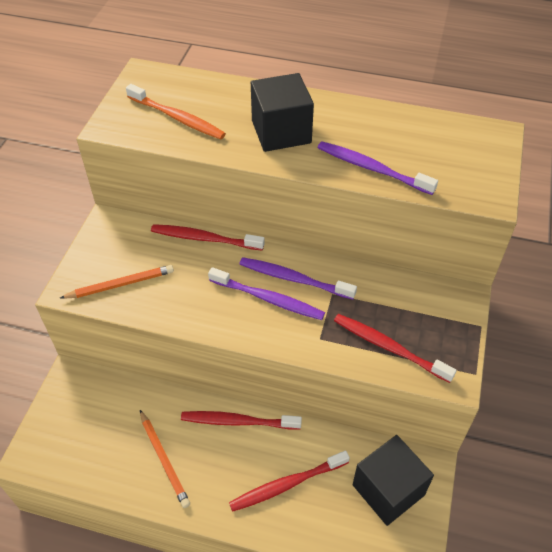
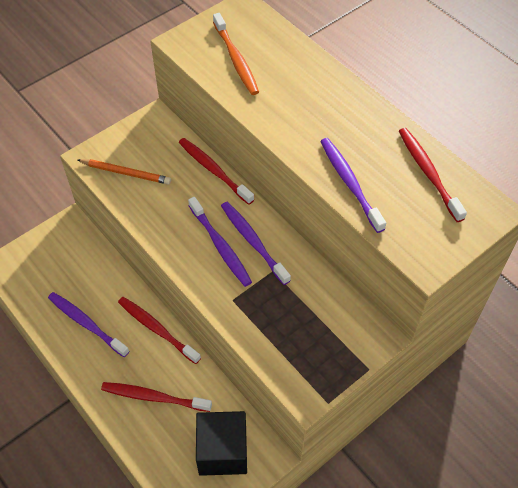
camera: 35 degrees right, 5 degrees up
(164, 459) = (86, 323): orange pencil -> purple toothbrush
(281, 132) = (305, 112): black cube -> none
(388, 347) = (278, 339): red toothbrush -> red toothbrush (428, 172)

